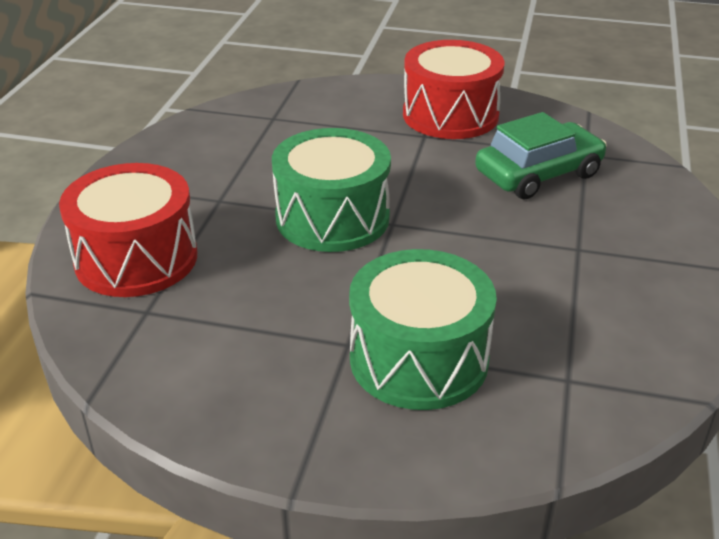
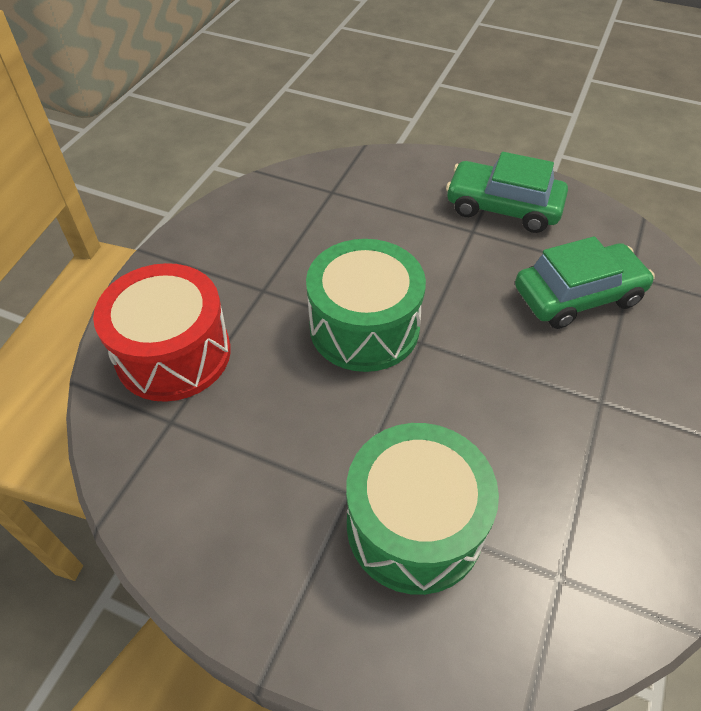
camera: 10 degrees right, 15 degrees up
(450, 115) = (503, 207): red drum -> green car

